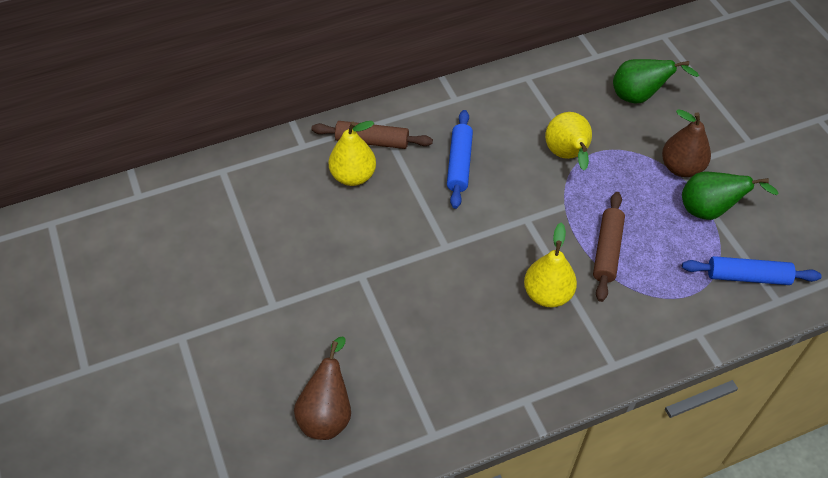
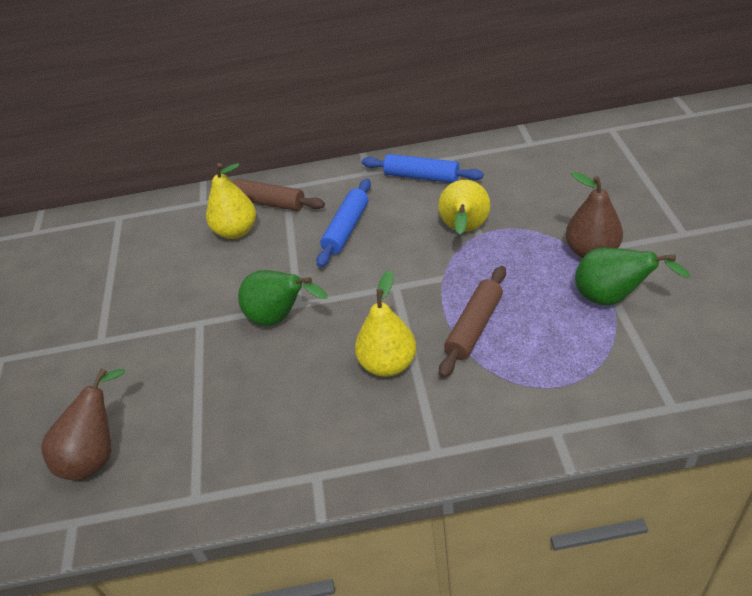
camera: 20 degrees right, 10 degrees down
(639, 97) = (565, 181): green pear -> green pear (279, 318)
(747, 276) = (639, 374): blue rolling pin -> blue rolling pin (421, 177)

